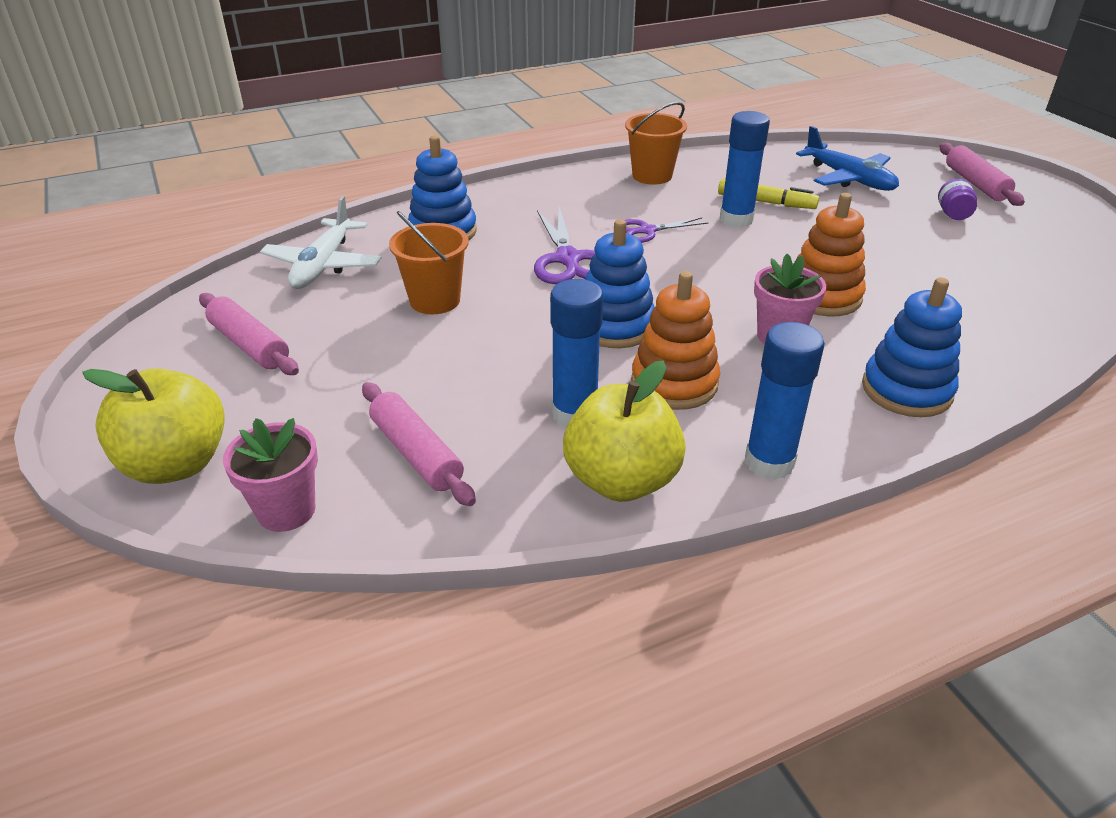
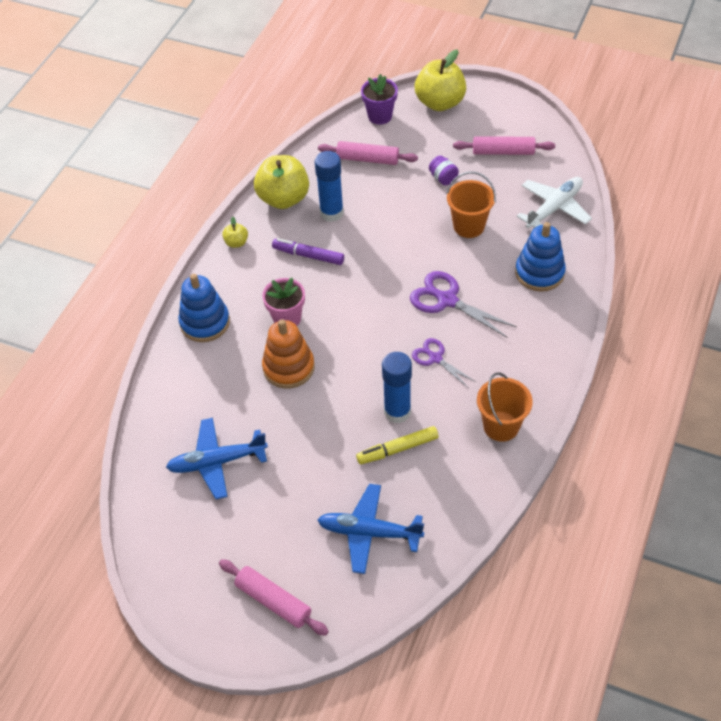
camera: 140 degrees right, 15 degrees up
(286, 510) = (380, 116): pink flower pot -> purple flower pot
(323, 265) = (554, 208): white plane -> white plane turned 75 degrees clockwise
(615, 326) = (369, 270): blue stacking toy -> none
(647, 231) = (435, 358): purple scissors -> purple scissors turned 75 degrees counterclockwise
(674, 383) = (308, 255): orange stacking toy -> purple marker
(769, 462) = (236, 243): blue glue stick -> yellow apple
(953, 214) = (266, 530): purple jar -> purple jar (443, 178)
(978, 270) = (217, 462): none -> blue plane

